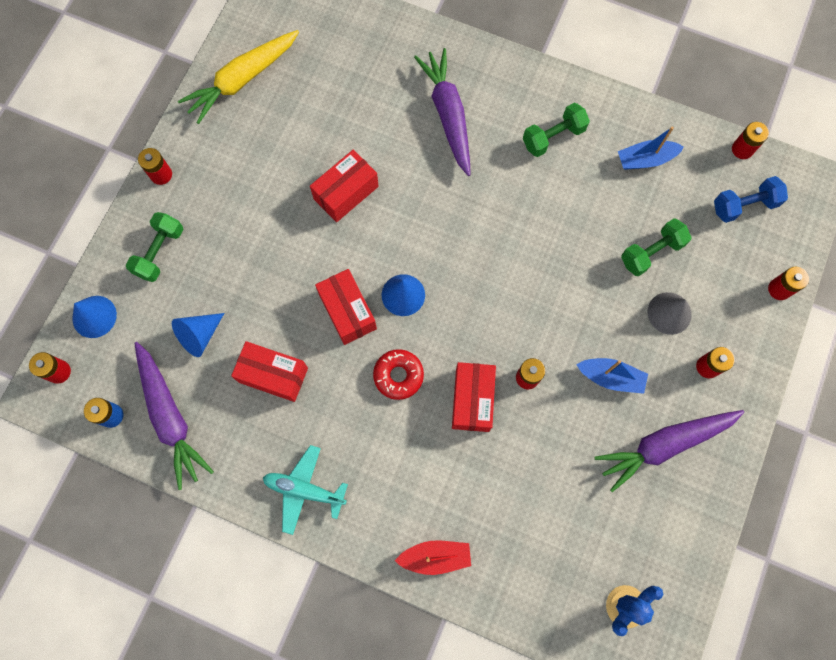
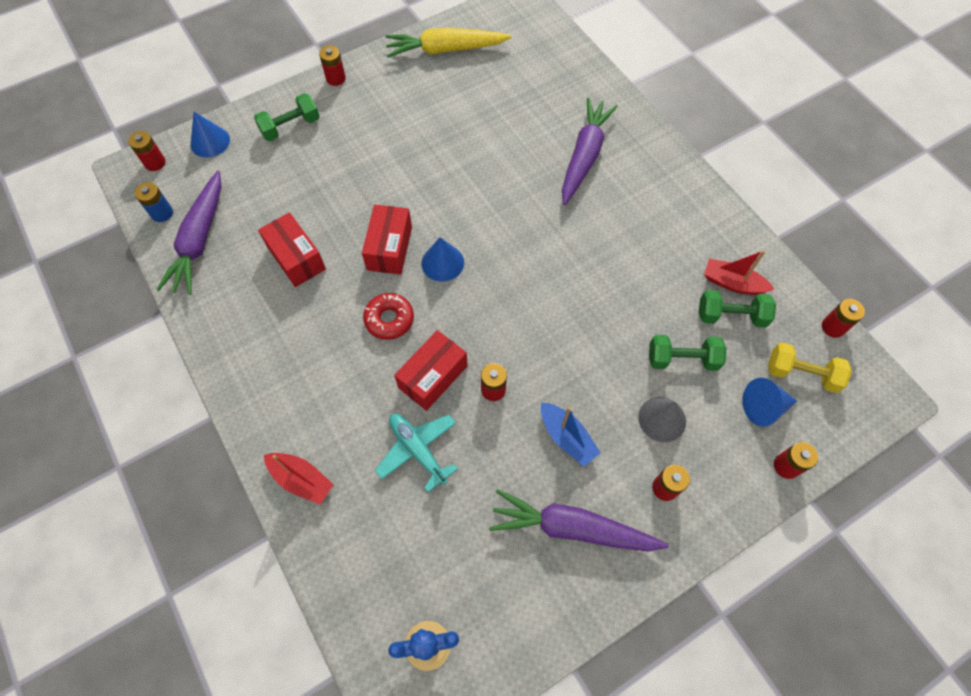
camera: 35 degrees right, 10 degrees down
(199, 335) = (268, 198): blue cone -> blue cone (763, 407)
(304, 490) = (246, 356): turquoise plane -> turquoise plane (418, 450)
(346, 192) = (459, 165): red box -> none
(553, 137) = (661, 220): green dumbbell -> green dumbbell (731, 316)
(645, 159) = (732, 283): blue boat -> red boat
(744, 205) = (801, 374): blue dumbbell -> yellow dumbbell

